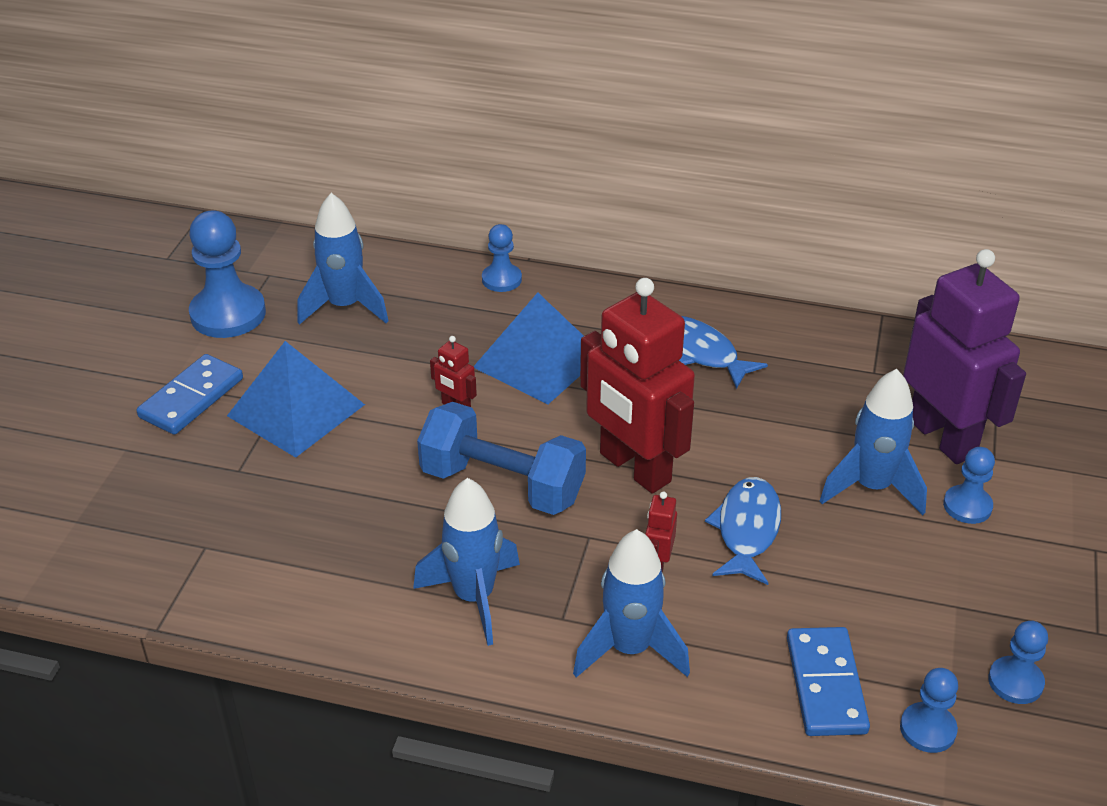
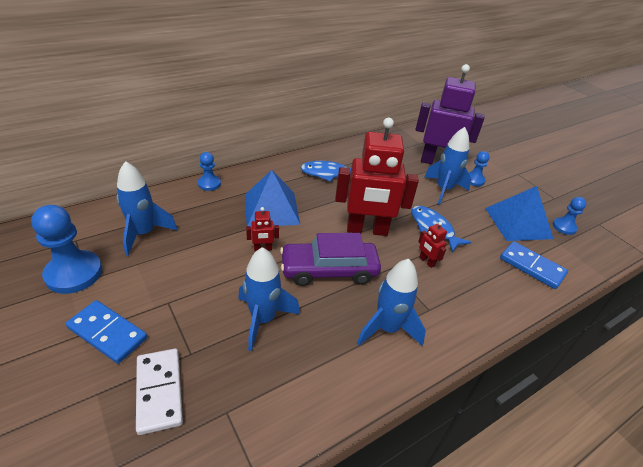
camera: 50 degrees left, 0 degrees up
(173, 485) = (159, 391): none -> white domino
(191, 398) = (108, 333): blue domino -> blue domino turned 45 degrees counterclockwise
(296, 410) = (183, 299): blue pyramid -> blue pyramid (518, 223)
(502, 484) = (329, 270): blue dumbbell -> purple car
(630, 649) = (467, 303): blue rocket -> blue rocket (263, 319)
(927, 729) = (572, 259): blue pawn -> none

